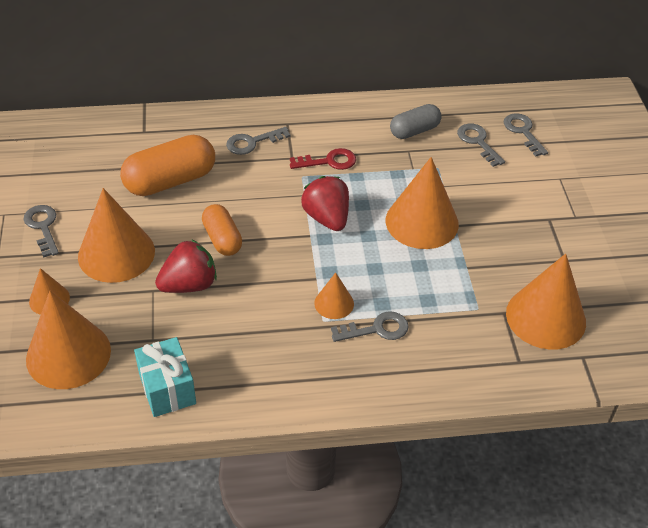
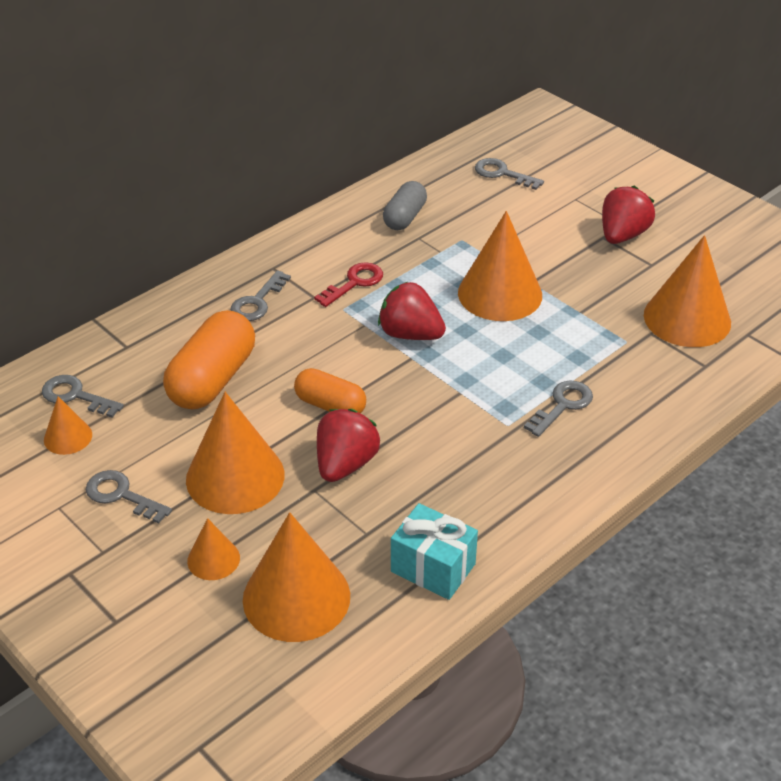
camera: 35 degrees left, 5 degrees down
(334, 303) = (501, 404): orange cone -> orange cone (68, 437)
(478, 142) = (473, 201): grey key -> grey key (76, 396)
(566, 225) = (622, 235): none -> red strawberry

